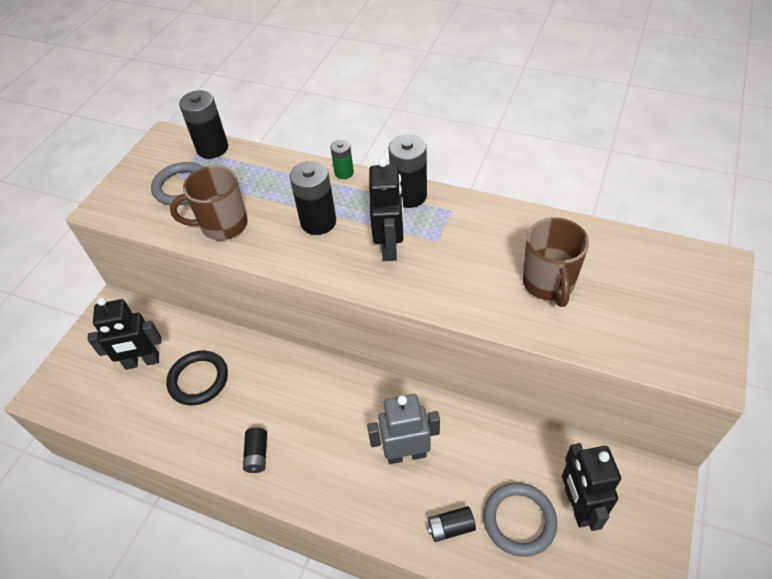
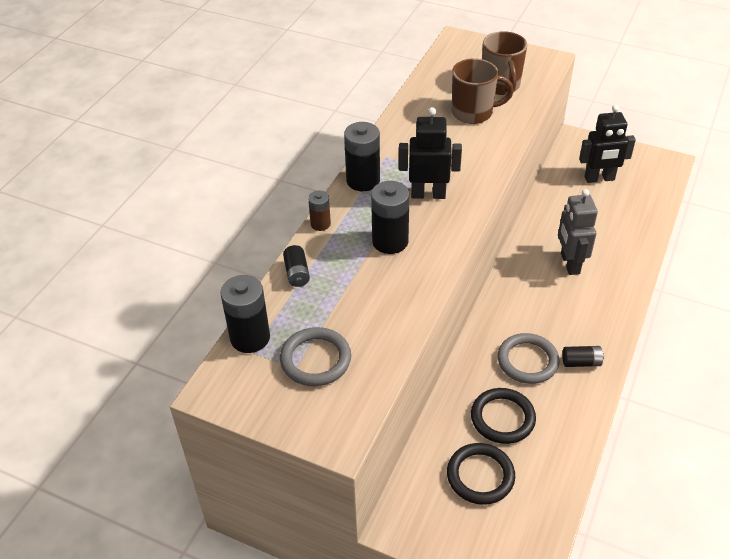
camera: 90 degrees left, 5 degrees down
(142, 362) = (480, 476): black robot -> black ring
(223, 225) = (385, 315): brown mug -> brown mug (500, 86)
(344, 172) = (320, 224): green battery -> brown battery
(450, 528) = (626, 242): black battery -> black battery (297, 273)
(519, 520) = (614, 207): grey ring -> grey ring (527, 361)

